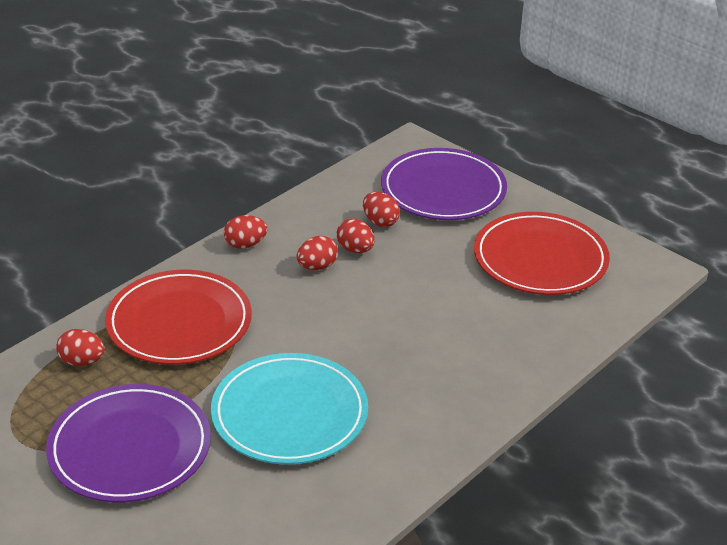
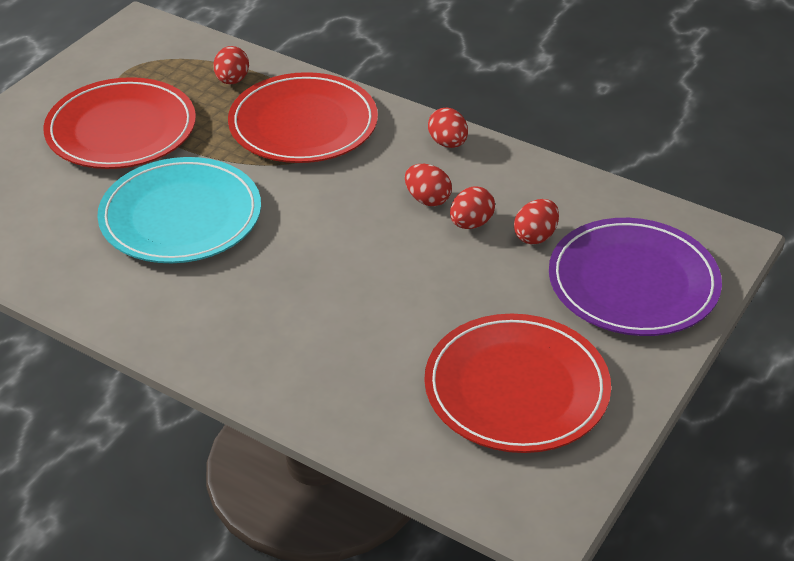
camera: 80 degrees right, 5 degrees up
(130, 448) = (121, 129): purple plate -> red plate

